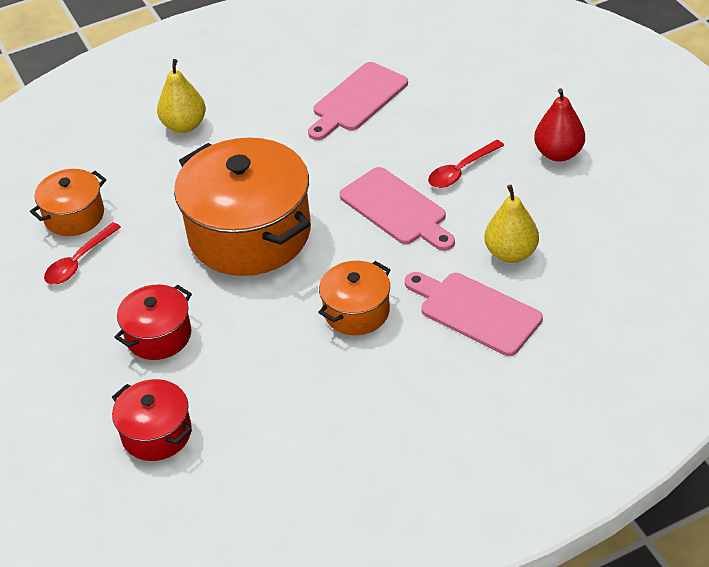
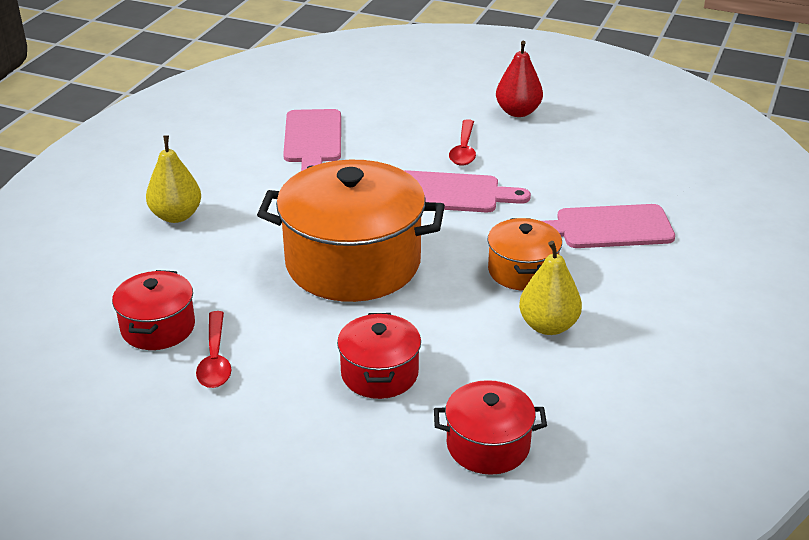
camera: 45 degrees left, 10 degrees down
(74, 216) = (158, 327): orange pot -> red pot
(511, 253) = (577, 182): yellow pear -> yellow pear (548, 326)

